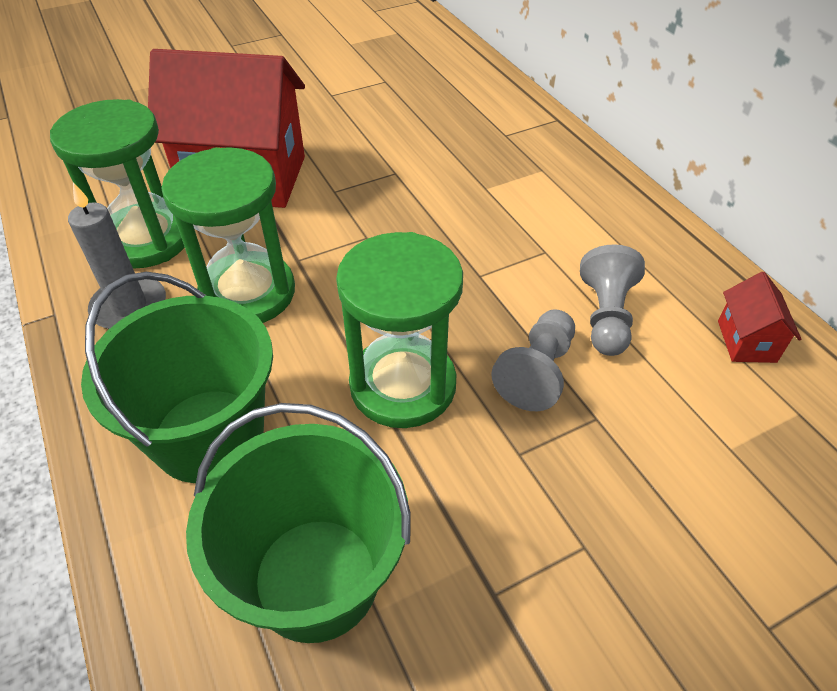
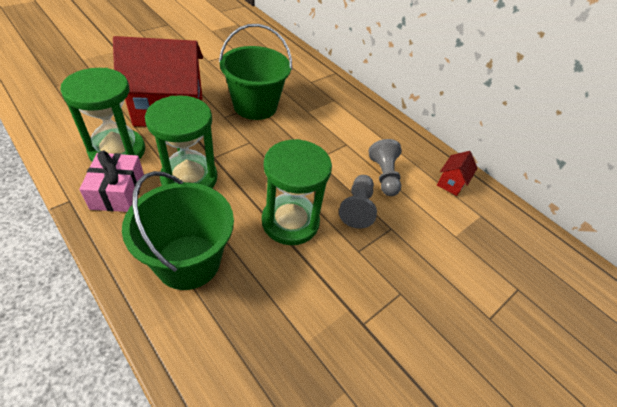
camera: 20 degrees left, 0 degrees up
(129, 306) = (118, 192): grey candle -> pink gift
(316, 578) = (270, 331): green bucket -> green bucket (255, 106)
(746, 341) = (451, 183): red house -> red house turned 45 degrees clockwise

